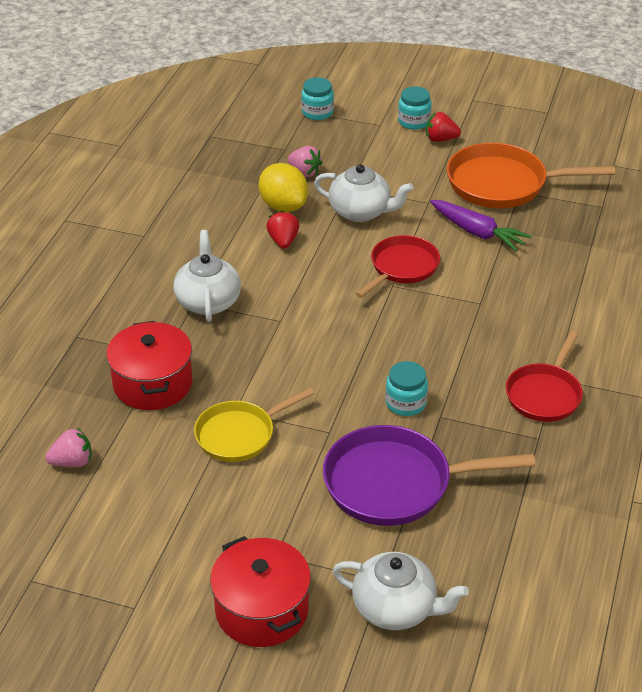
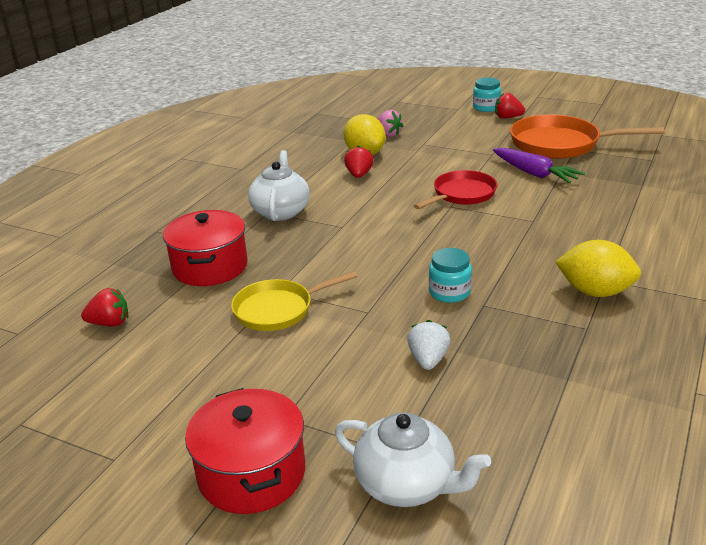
camera: 10 degrees right, 10 degrees down
(72, 462) = (110, 323): pink strawberry -> red strawberry
(317, 112) = (407, 102): turquoise jar -> none
(361, 212) = (431, 158): white teapot -> none
(396, 483) = (428, 360): purple pan -> white strawberry
(545, 394) = (595, 292): red pan -> yellow lemon

